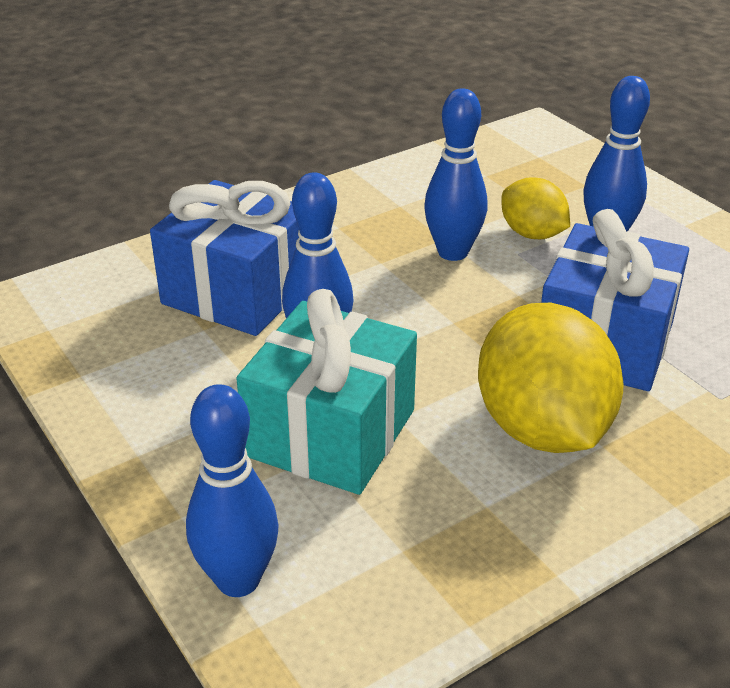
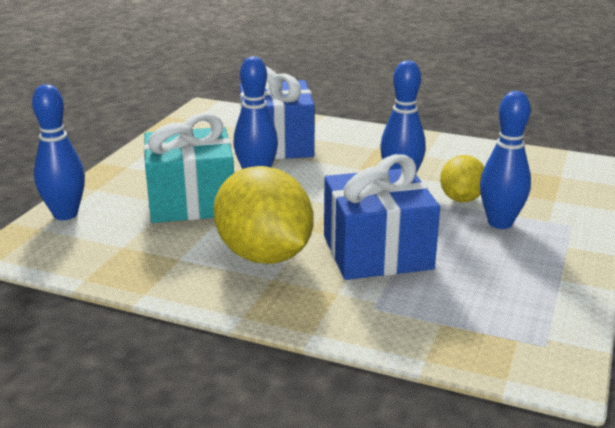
camera: 55 degrees right, 10 degrees down
(542, 428) = (264, 255): yellow lemon -> yellow lemon turned 75 degrees counterclockwise

